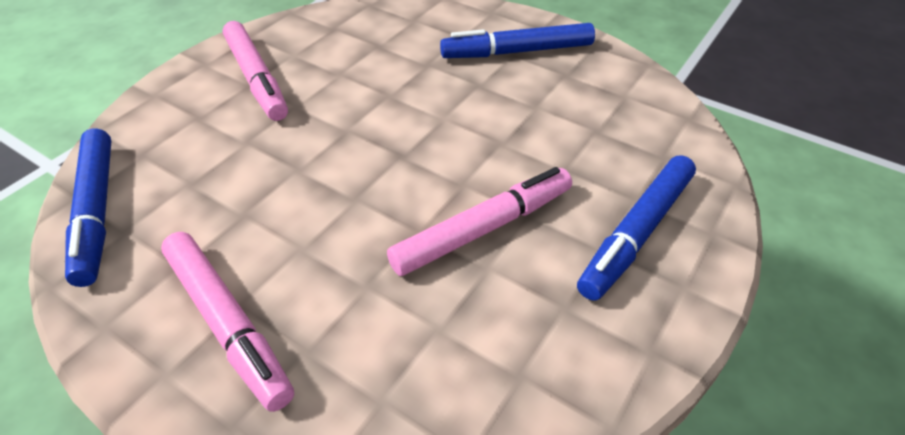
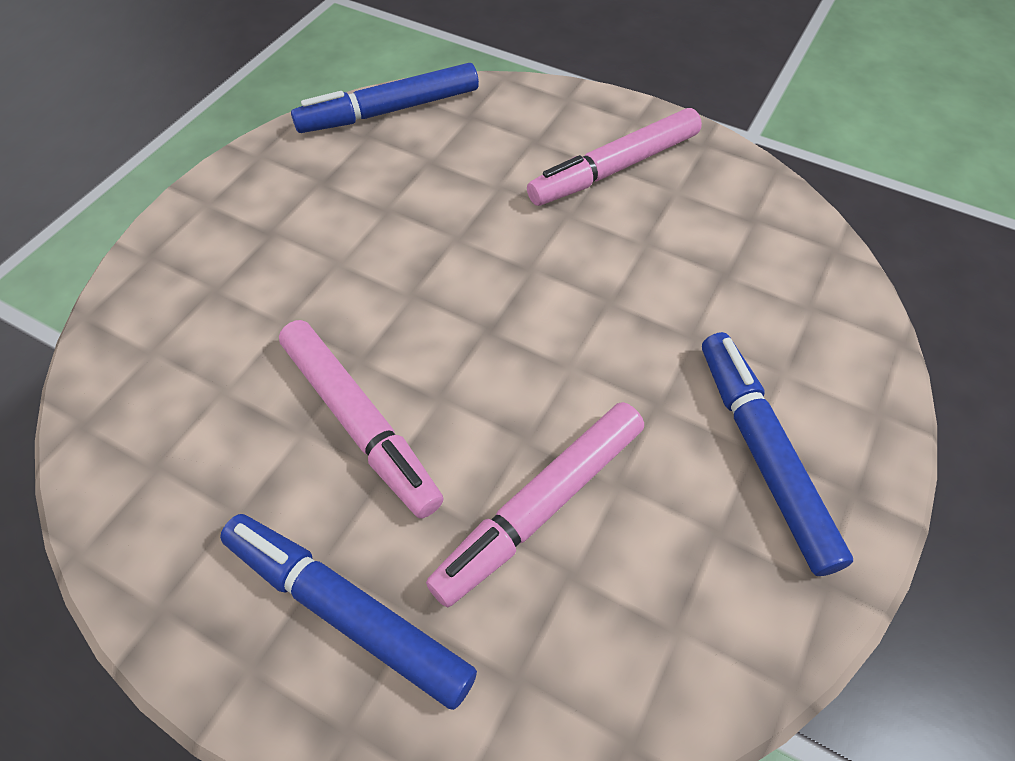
camera: 85 degrees right, 10 degrees up
(228, 323) = (251, 228): pink marker -> pink marker (541, 507)

